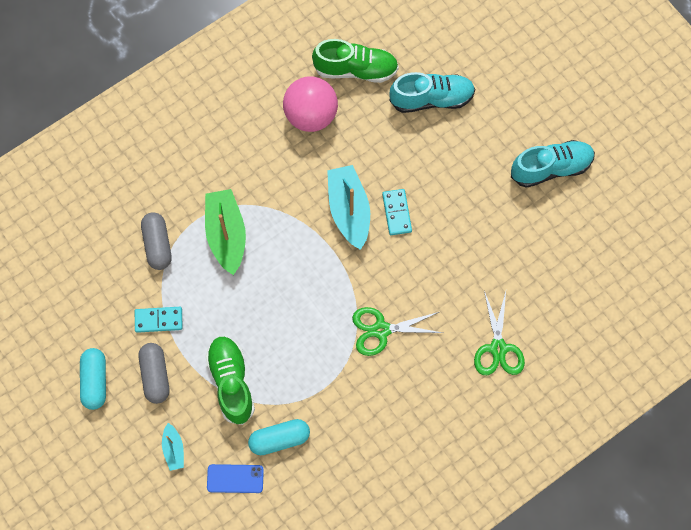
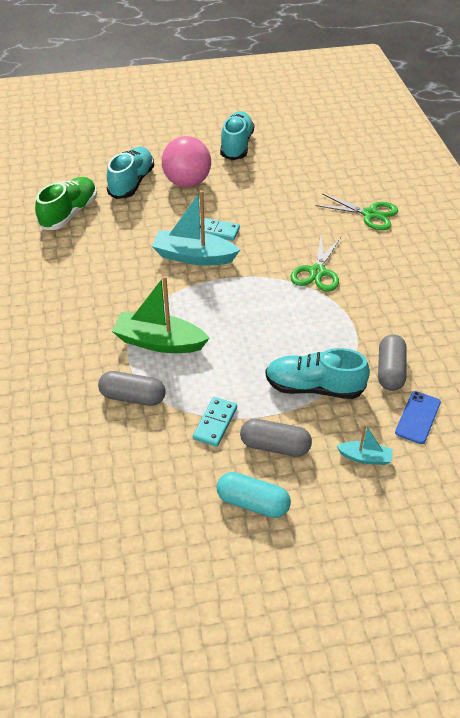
camera: 65 degrees left, 25 degrees down
(231, 382) = (314, 387): green shoe -> turquoise shoe
(279, 439) = (390, 371): turquoise capsule -> grey capsule
(311, 115) = (87, 251): pink ball -> pink ball (187, 182)

